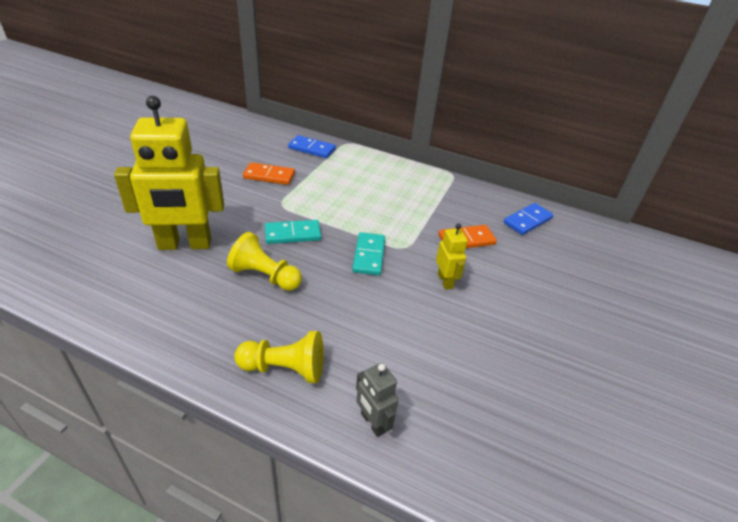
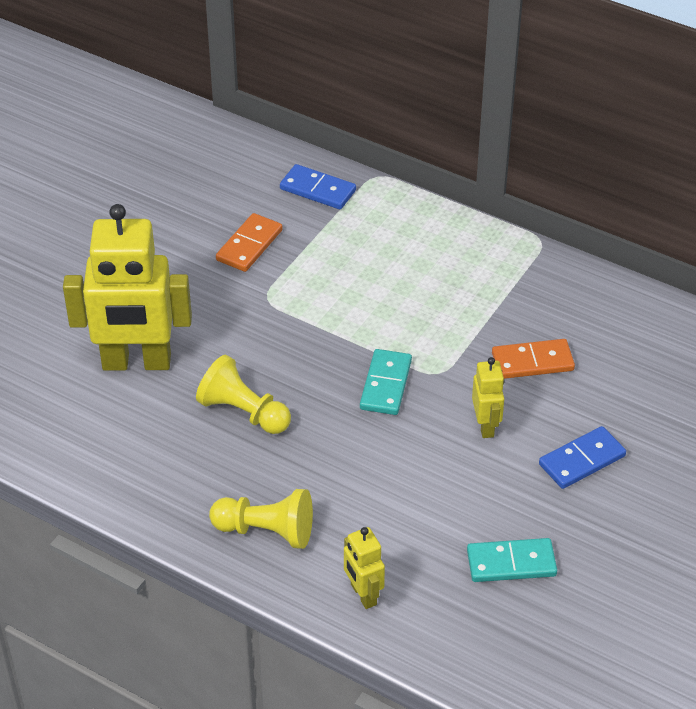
camera: 10 degrees right, 5 degrees up
(269, 176) = (249, 245): orange domino -> orange domino turned 75 degrees counterclockwise
(293, 234) = (282, 349): turquoise domino -> turquoise domino (511, 563)
(373, 423) = (363, 595): grey robot -> yellow robot
(527, 221) = (637, 330): blue domino -> blue domino (582, 460)

